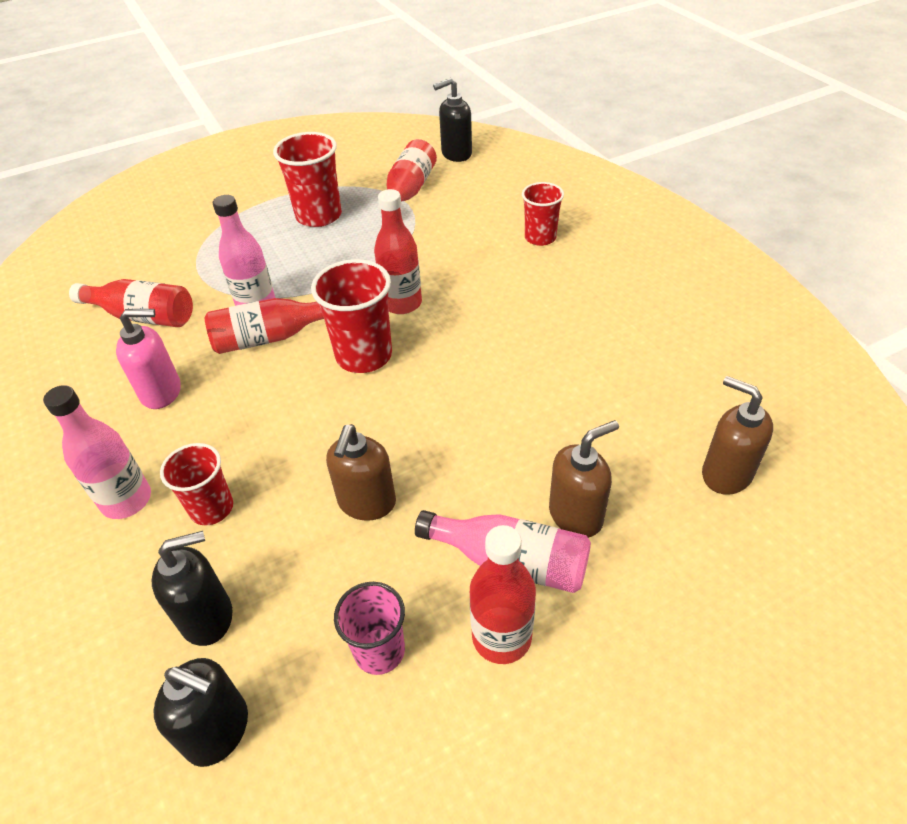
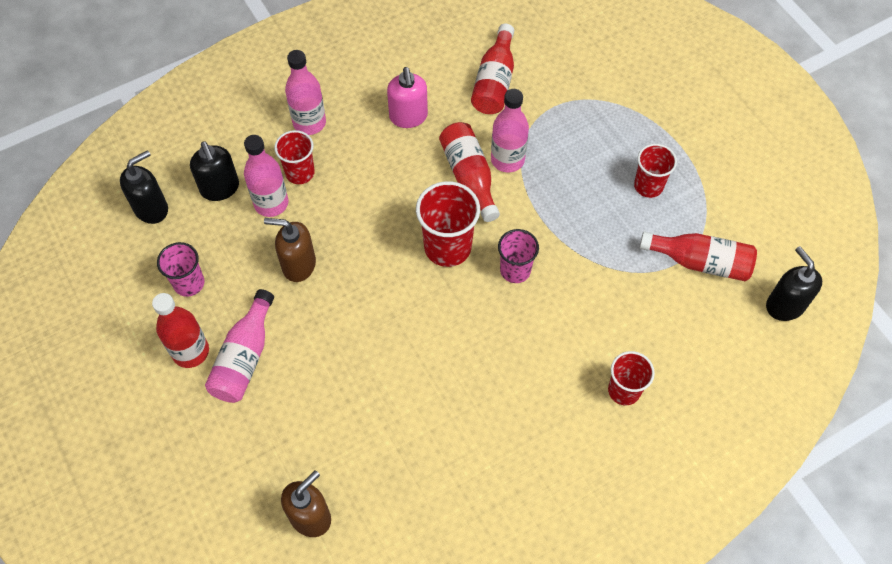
camera: 85 degrees right, 15 degrees up
(218, 730) = (151, 208): black soap dispenser -> black soap dispenser turned 150 degrees counterclockwise
(255, 542) = (271, 203): none -> pink bottle
(319, 216) = (648, 186): red cup -> red cup, size x0.64
(402, 303) = (515, 270): red bottle -> pink cup
(576, 515) = (279, 402): brown soap dispenser -> none

